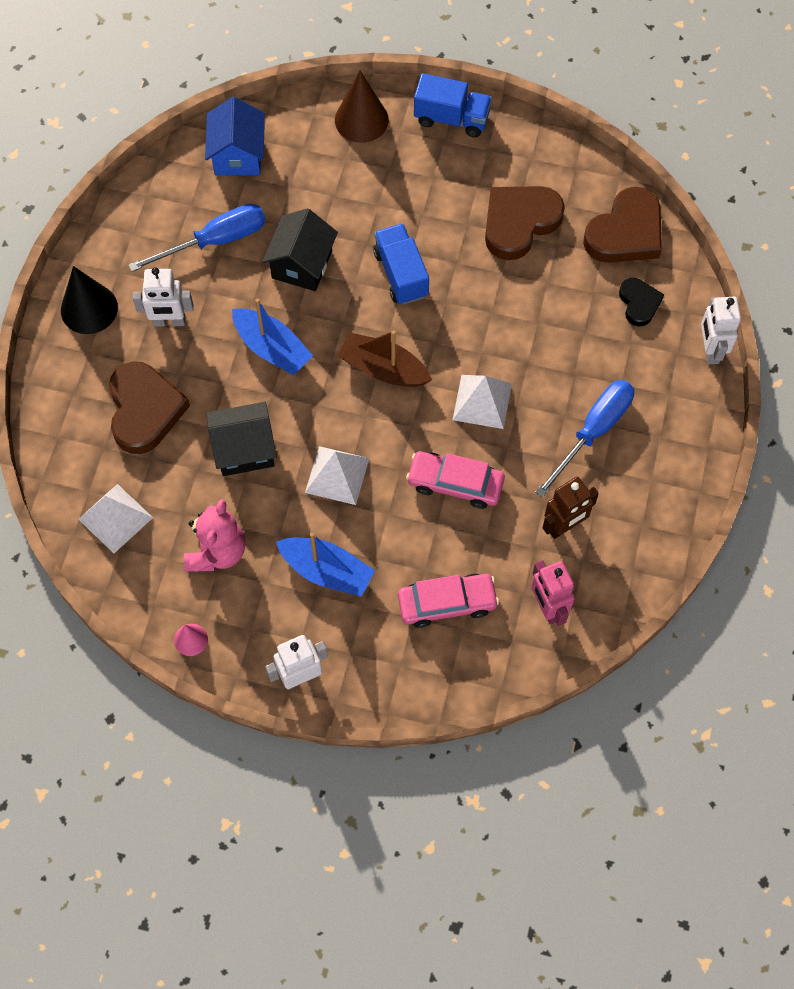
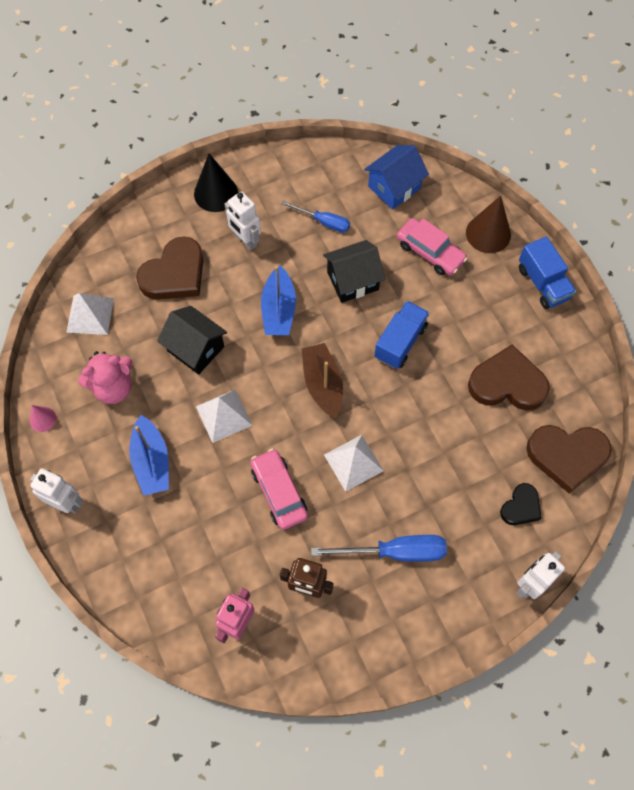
camera: 50 degrees right, 0 degrees up
(215, 241) = (323, 222): blue screwdriver -> blue screwdriver, size x0.64
(447, 603) = (188, 554): pink car -> pink car (430, 252)

